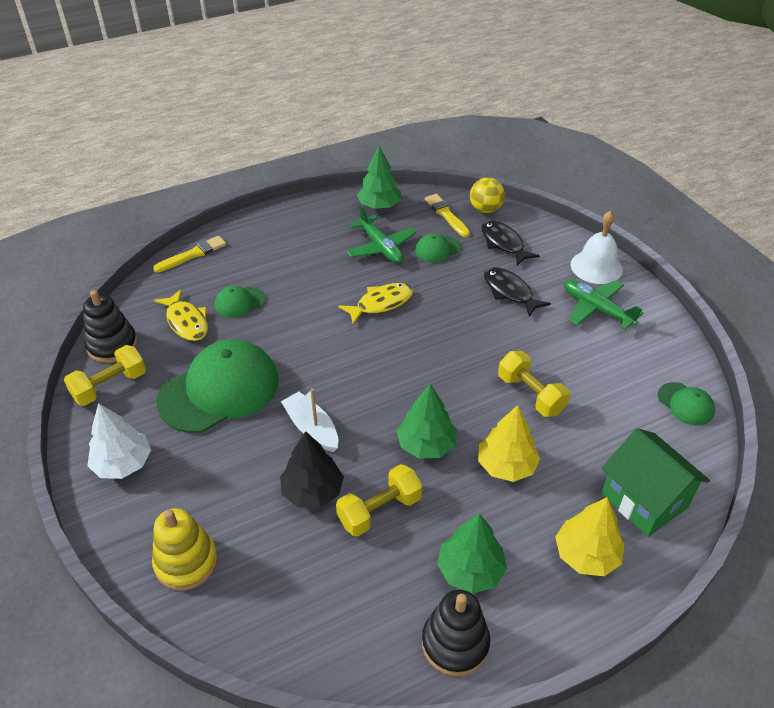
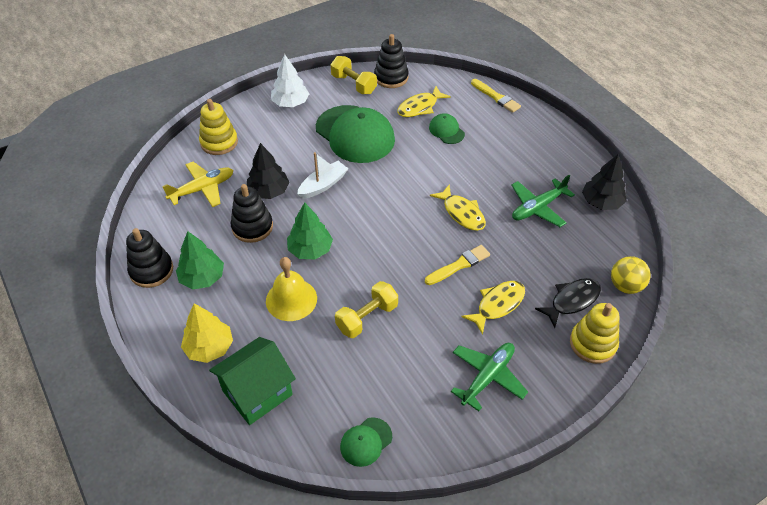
camera: 85 degrees right, 5 degrees up
(291, 581) = (202, 189): none -> yellow plane
(379, 205) = (601, 202): green tree -> black tree
(379, 510) = (252, 227): yellow dumbbell -> black stacking toy
(437, 249) = (547, 248): green cap -> none
(446, 215) = (604, 254): yellow brush -> yellow brush (459, 265)
(506, 465) = (291, 299): yellow tree -> yellow bell
(509, 292) = (497, 305): black fish -> yellow fish
(551, 239) = (593, 343): none -> yellow stacking toy
(596, 267) = (556, 383): white bell -> none

